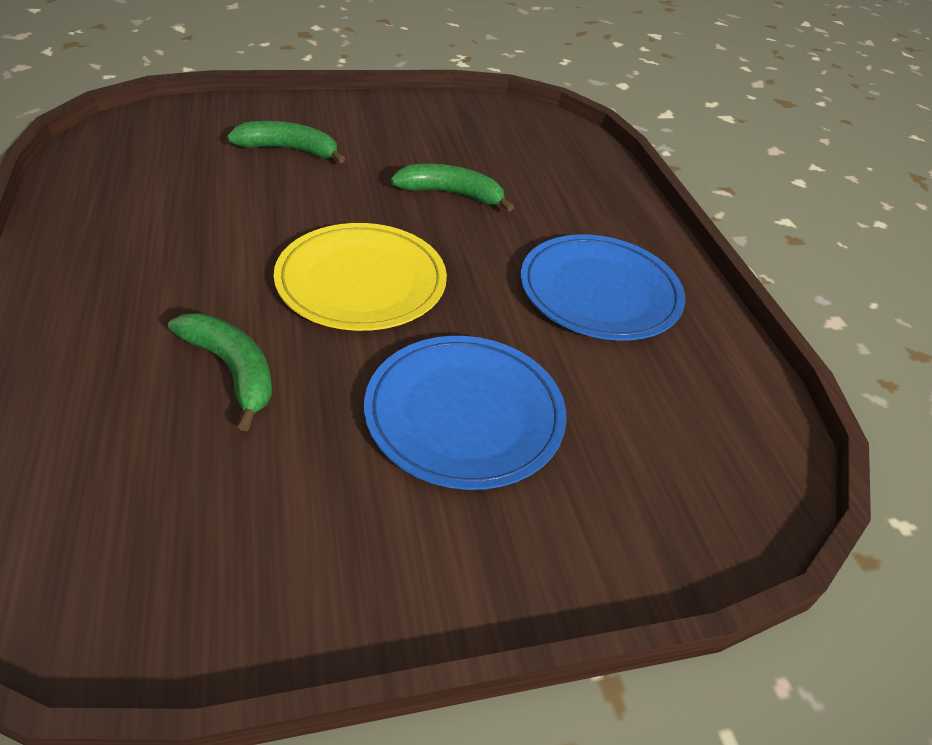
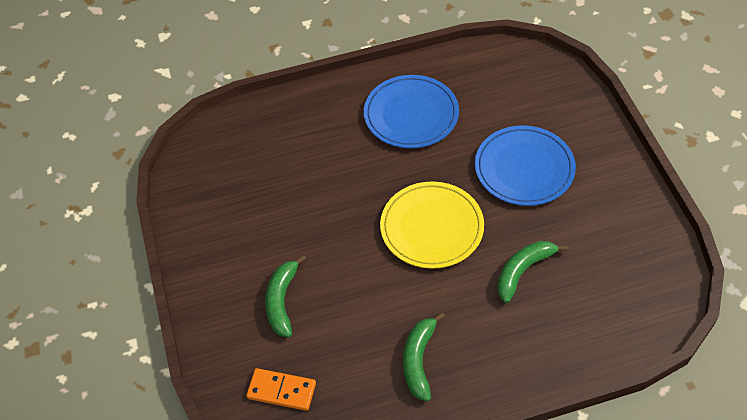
camera: 85 degrees left, 10 degrees up
(164, 138) = (281, 391): none -> orange domino
(451, 194) = (322, 193): green banana -> green banana (419, 360)

